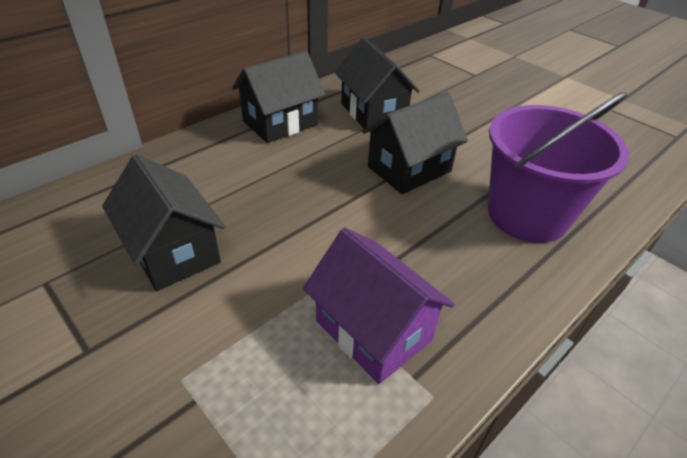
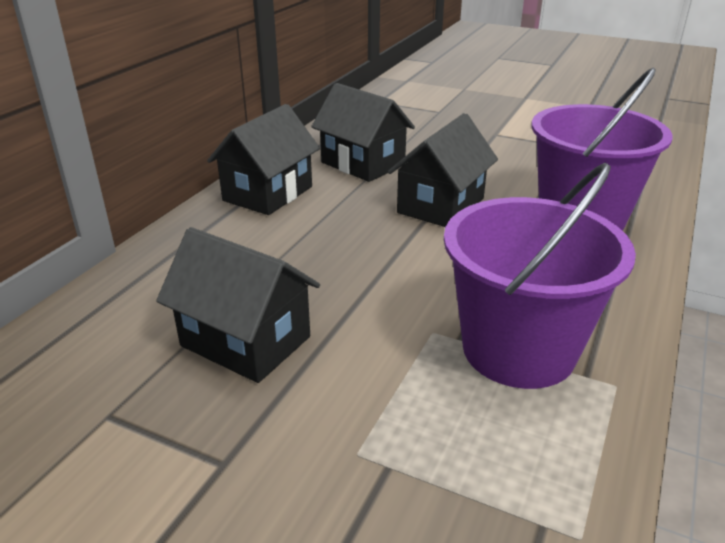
camera: 20 degrees left, 10 degrees down
(373, 330) = (518, 350): purple house -> purple bucket

